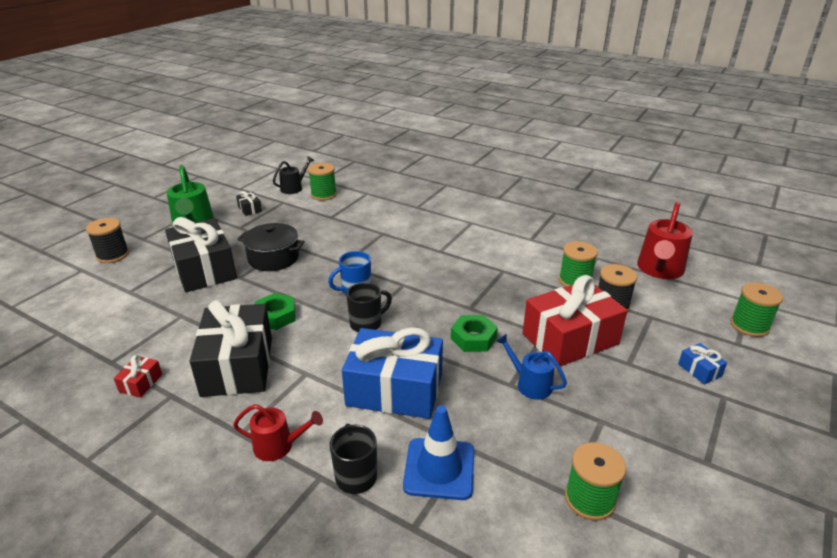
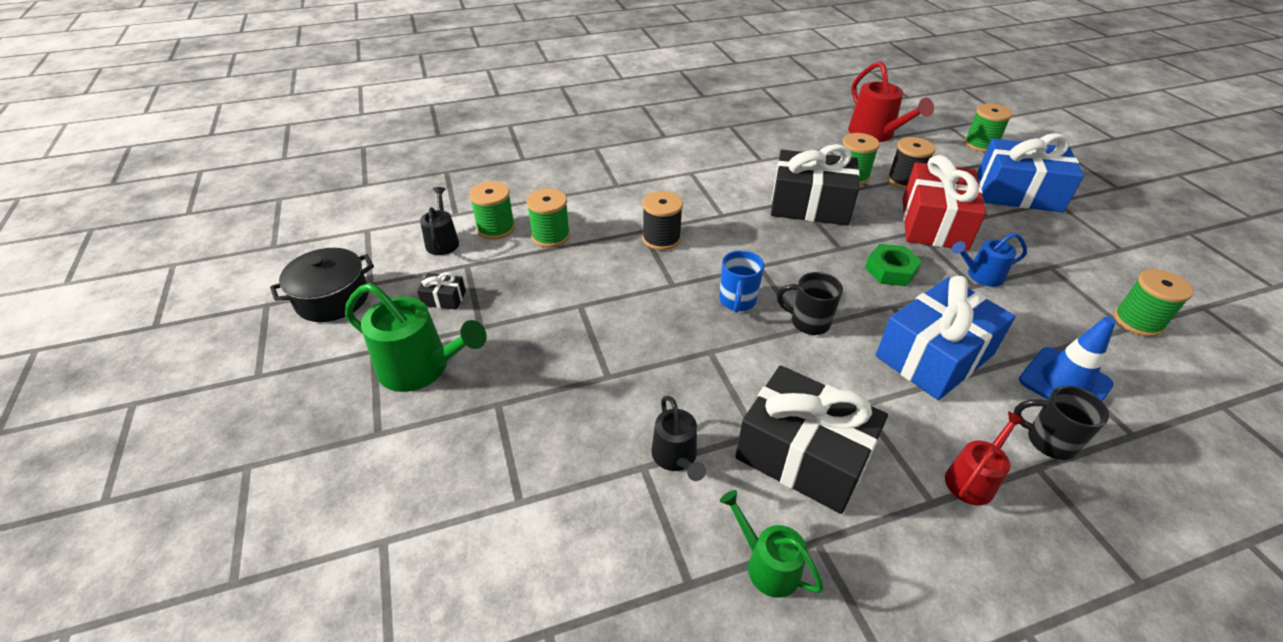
camera: 50 degrees left, 10 degrees up
(113, 255) = (385, 486): black spool -> black spool (661, 239)
(141, 383) = (767, 565): red gift -> green watering can
(197, 322) = (676, 457): none -> black watering can
(204, 269) = (551, 401): black gift -> black gift (810, 205)
(273, 258) = (597, 330): black pot -> black pot (332, 299)
(276, 316) = (729, 382): green nut -> none
(338, 211) = (550, 236): none -> green spool
(367, 324) = (808, 322): black mug -> black mug turned 75 degrees counterclockwise
(699, 370) = (1018, 193): blue gift -> blue gift, size x2.45

